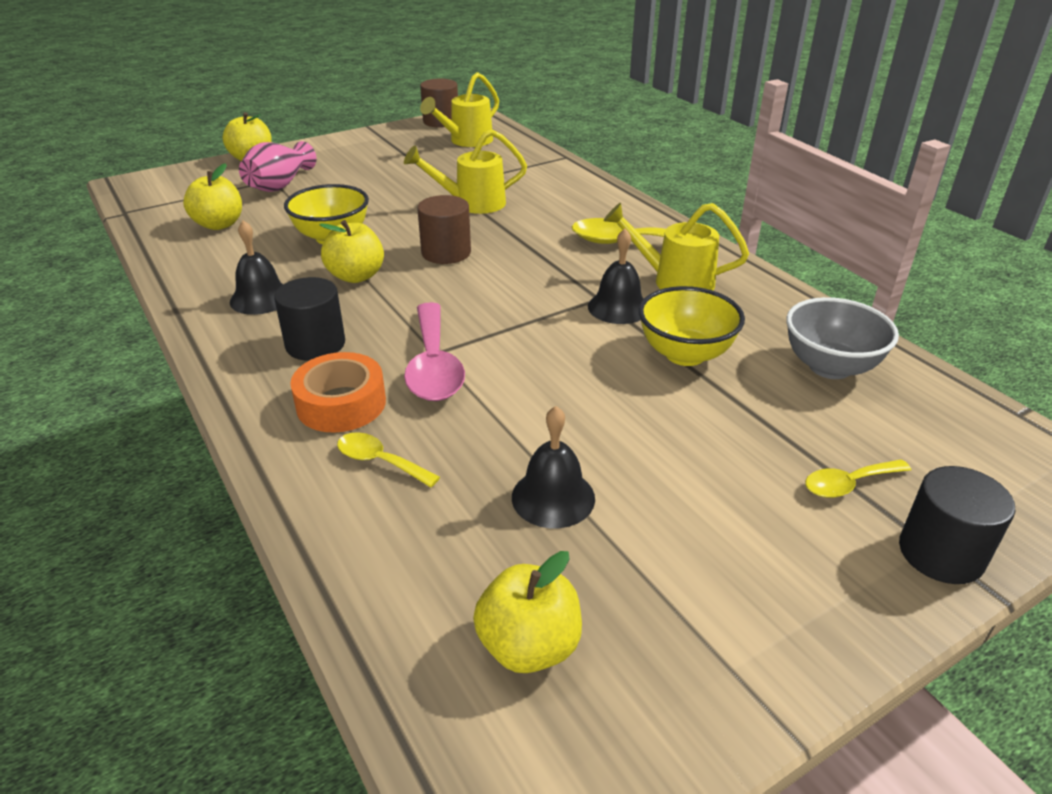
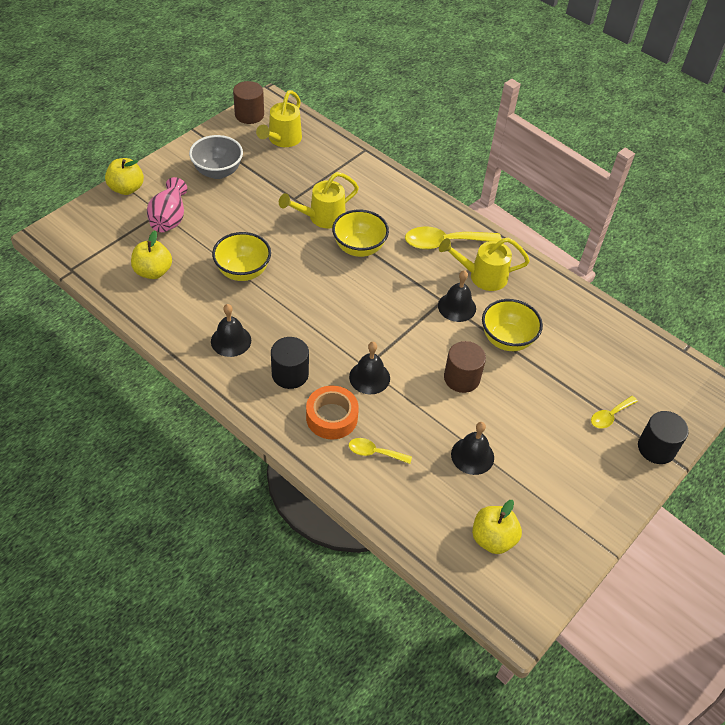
camera: 20 degrees left, 15 degrees up
(356, 276) = (281, 308): yellow apple -> none
(434, 365) = (369, 377): pink spoon -> black bell
(446, 252) = (328, 274): brown cylinder -> brown cylinder (461, 378)
(505, 234) = (359, 248): none -> yellow bowl
(830, 367) = (586, 334): grey bowl -> grey bowl (218, 172)

